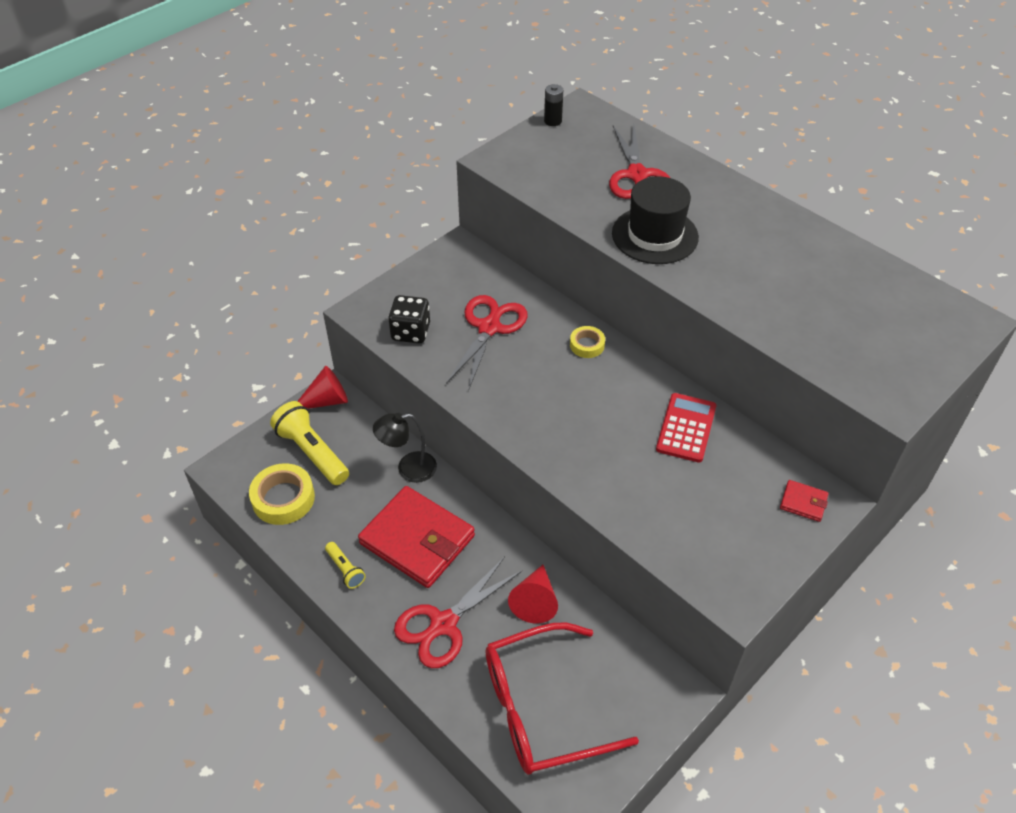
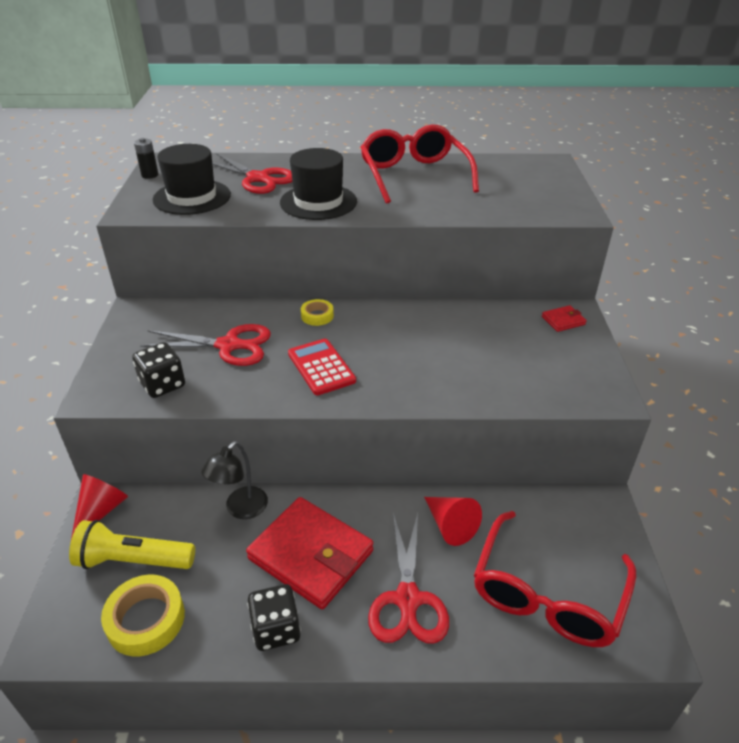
camera: 45 degrees left, 10 degrees down
(345, 569) = (276, 629): yellow flashlight -> black dice
(417, 540) = (311, 555): red wallet -> red wallet turned 45 degrees clockwise
(489, 328) = (228, 345): red scissors -> red scissors turned 120 degrees clockwise
(557, 168) = (192, 197): none -> black hat
(686, 428) = (446, 324): red calculator -> red calculator (321, 367)
(789, 253) = (414, 175): none -> red glasses

